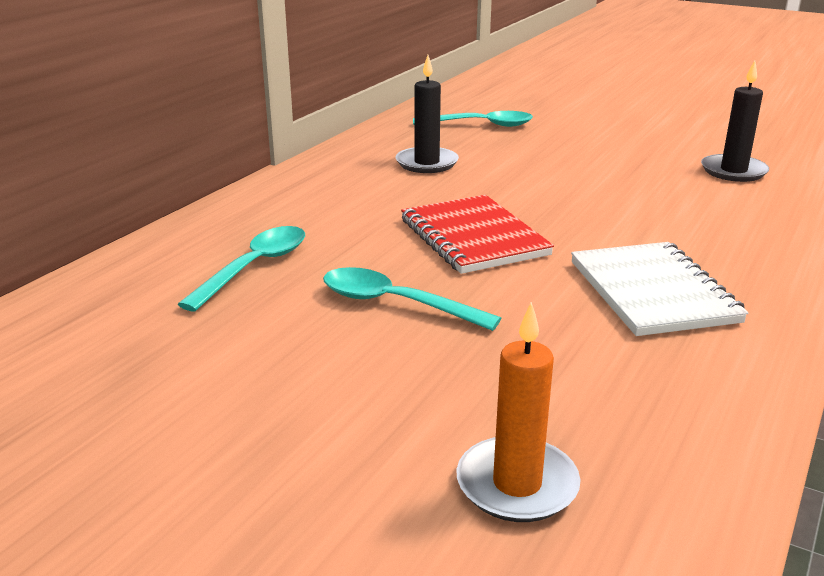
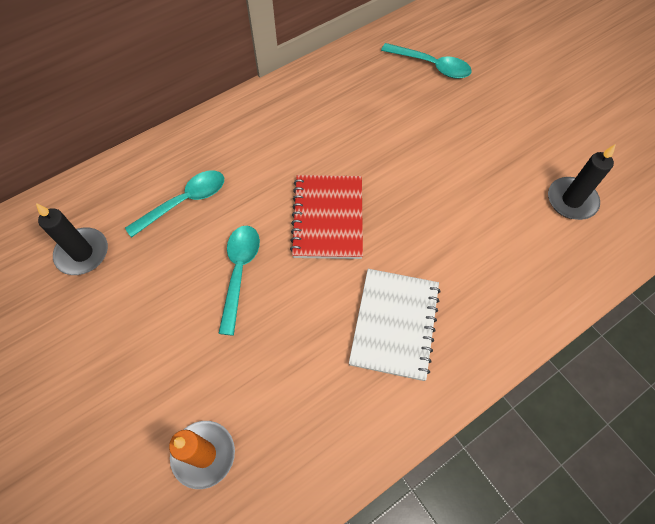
camera: 25 degrees right, 35 degrees up
(396, 304) = (239, 273): turquoise spoon -> turquoise spoon turned 45 degrees clockwise
(426, 163) = (358, 110): black candle -> black candle (82, 253)

